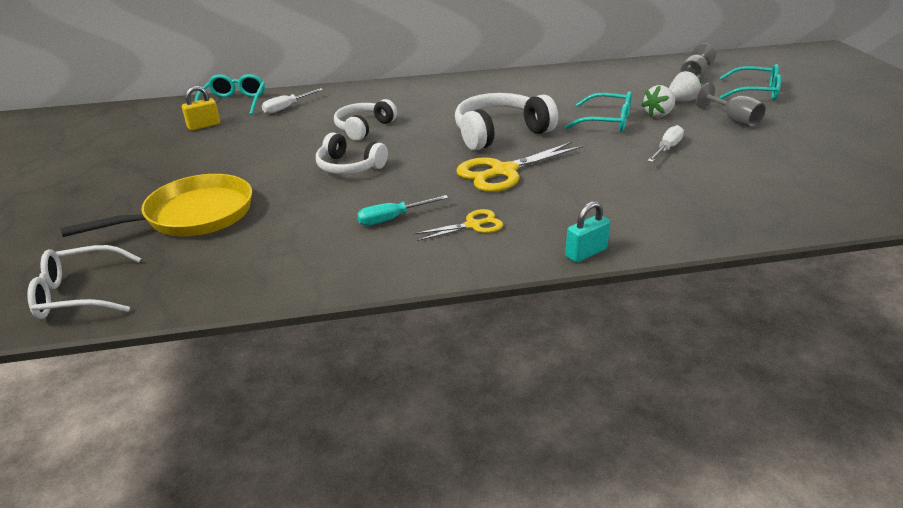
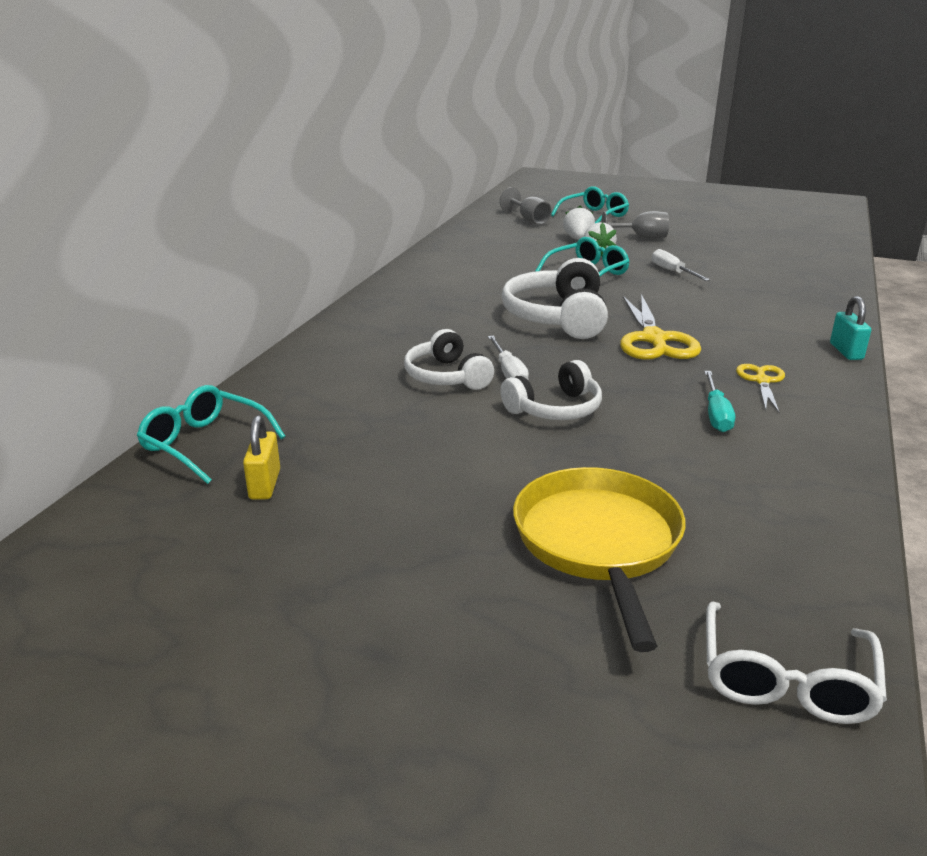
camera: 60 degrees left, 5 degrees down
(287, 108) = (296, 409): white screwdriver -> white screwdriver (508, 373)

